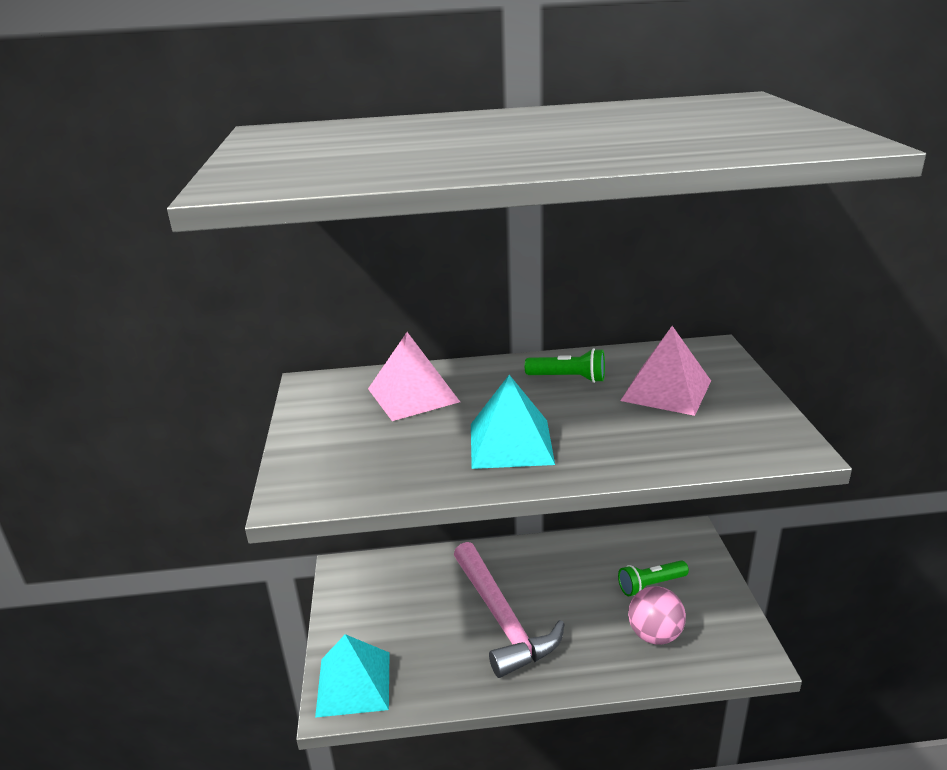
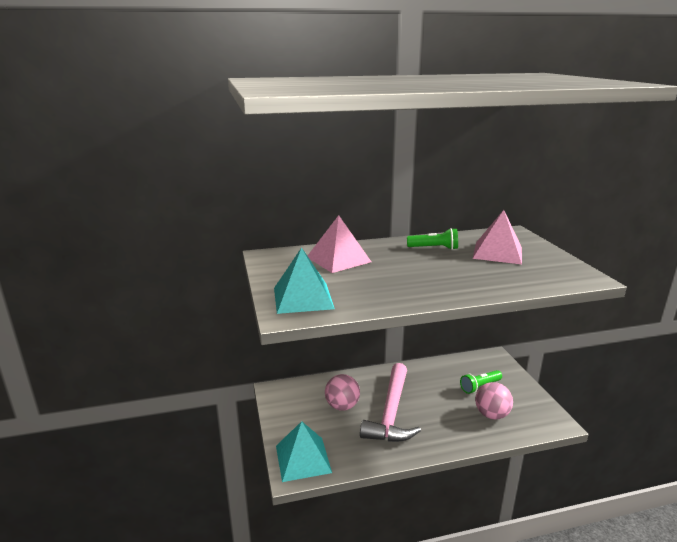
camera: 10 degrees left, 5 degrees down
(432, 602) = (342, 406): none -> pink ball
(502, 619) = (391, 412): pink hammer -> pink hammer turned 45 degrees clockwise
(511, 443) = (416, 281): turquoise pyramid -> turquoise pyramid (303, 298)

